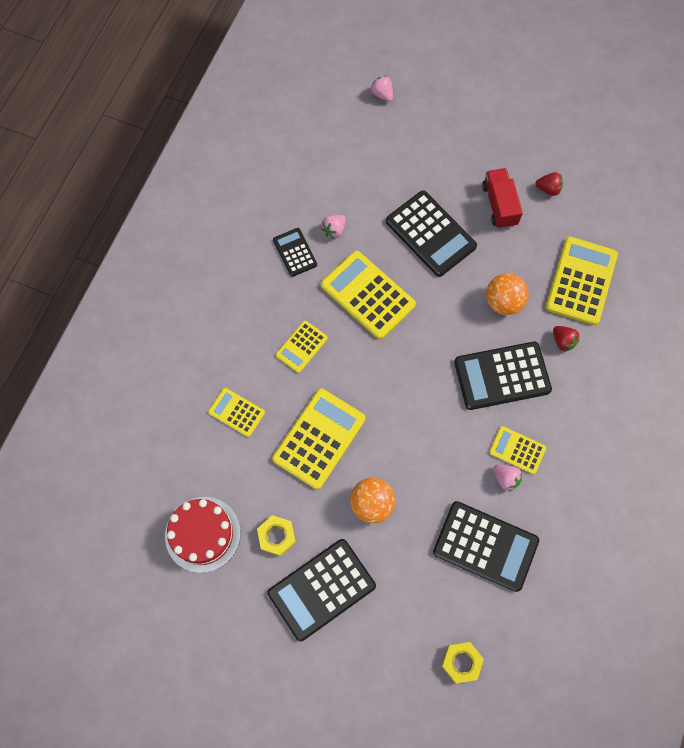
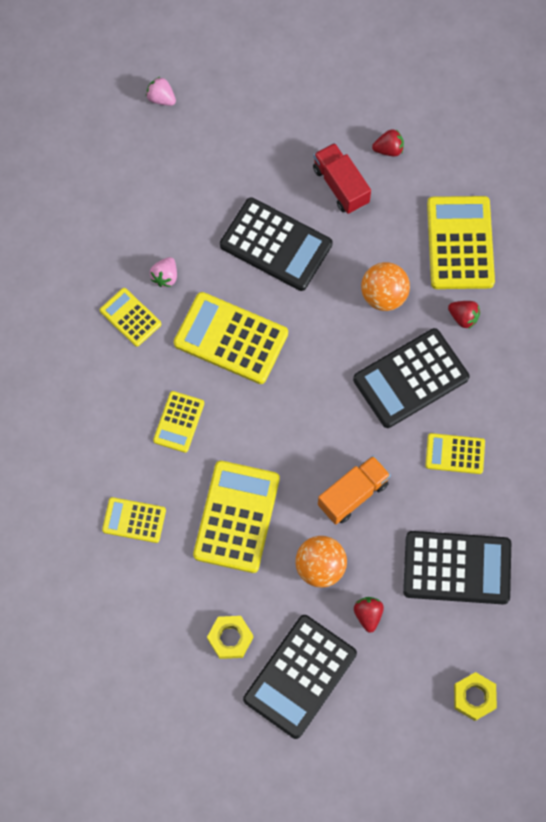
camera: 20 degrees left, 0 degrees up
(202, 534) = (148, 665): red cake -> none
(295, 252) = (130, 317): black calculator -> yellow calculator
(397, 558) = (368, 615): none -> red strawberry
(420, 454) = (353, 494): none -> orange truck
(506, 478) = (453, 489): pink strawberry -> none

